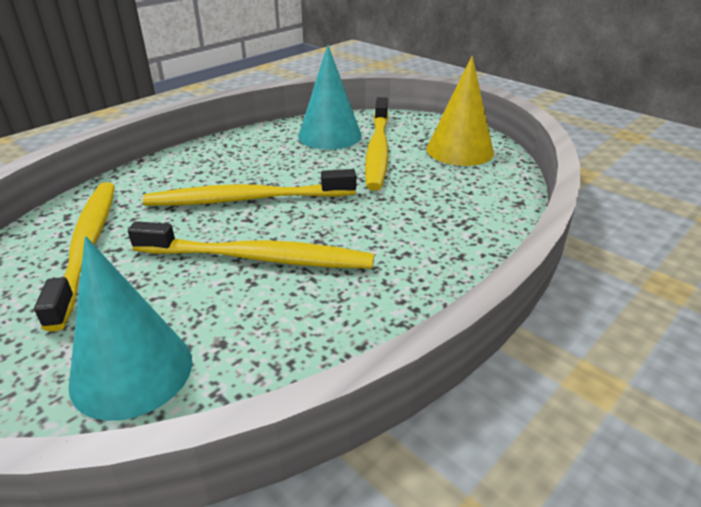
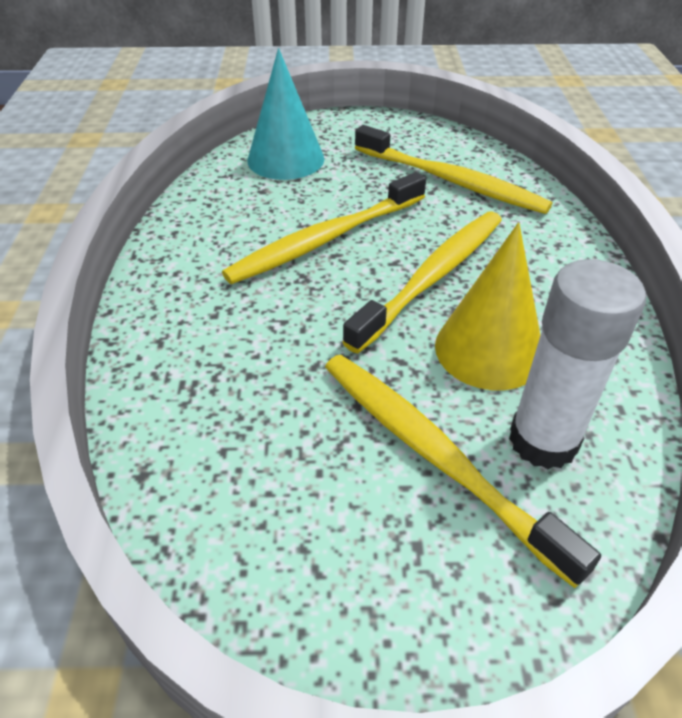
camera: 135 degrees right, 10 degrees up
(329, 135) = (543, 441): turquoise cone -> white glue stick
(459, 150) = (324, 556): yellow cone -> yellow cone (489, 349)

